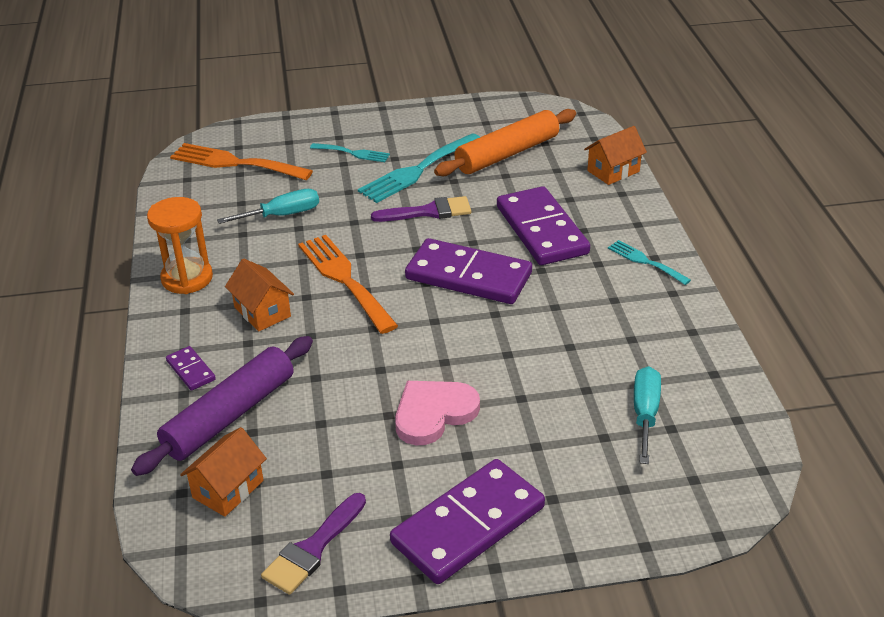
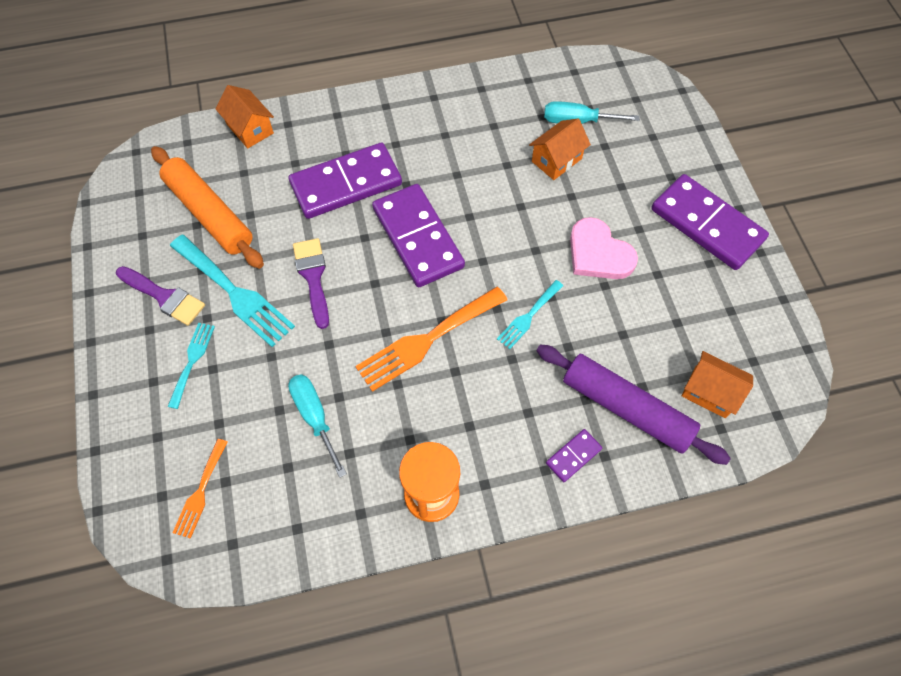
camera: 95 degrees left, 25 degrees up
(234, 163) = (200, 492): orange fork -> orange fork, size x0.55
(262, 312) = (482, 407): orange house -> orange house (556, 160)
(313, 548) = (753, 321): purple brush -> purple brush (164, 297)
(468, 276) = (417, 238): purple domino -> purple domino turned 45 degrees counterclockwise
(645, 261) = (392, 112): turquoise fork -> turquoise fork (528, 317)

